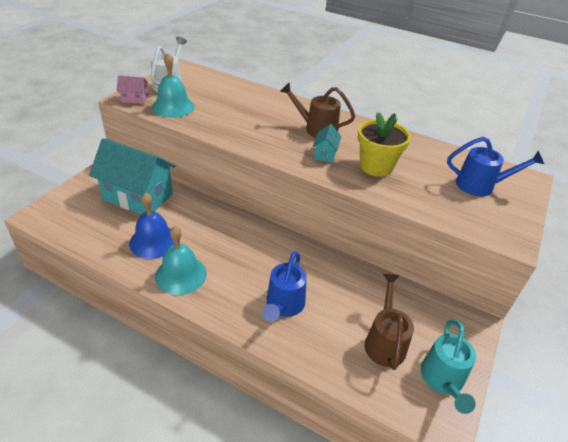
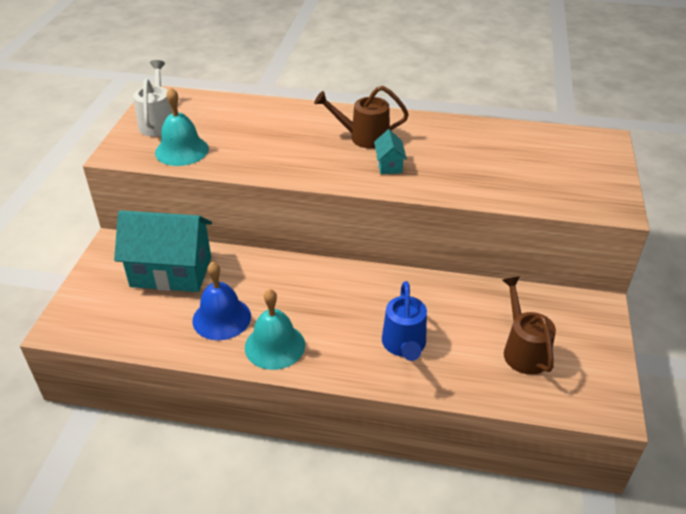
camera: 15 degrees left, 0 degrees up
(134, 99) = (127, 152): pink house -> none
(376, 166) = (450, 165): yellow flower pot -> none
(443, 381) = (594, 370): turquoise watering can -> none
(481, 185) = (565, 159): blue watering can -> none

